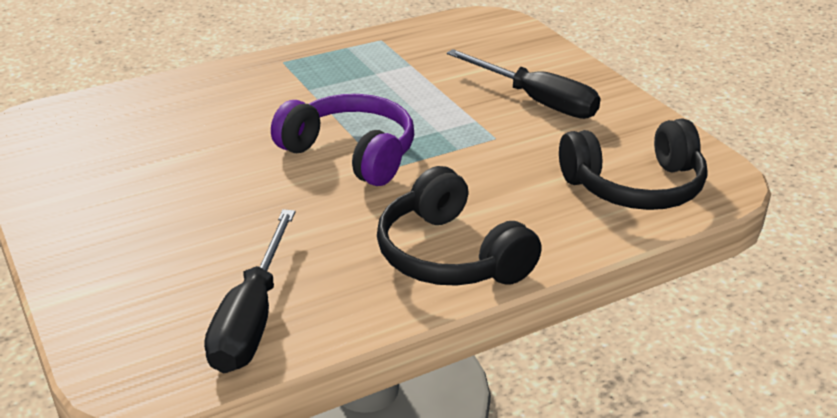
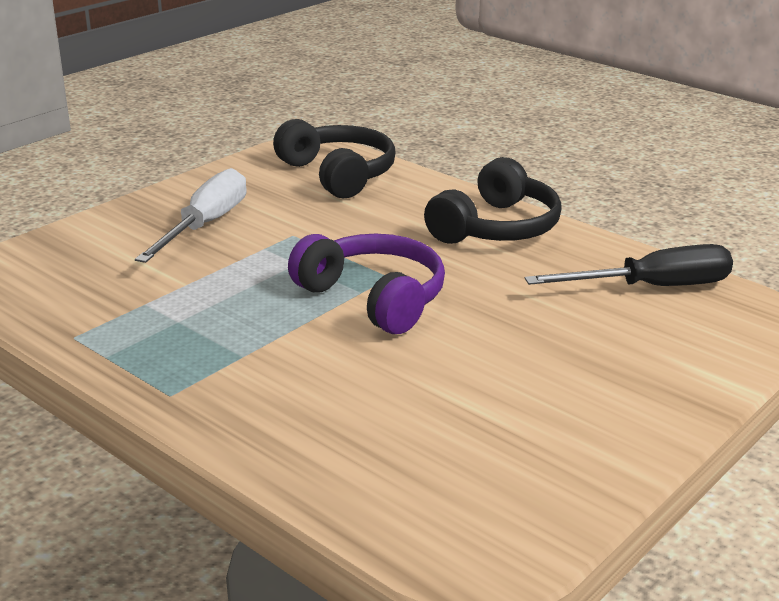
camera: 110 degrees left, 5 degrees down
(351, 153) = (374, 298): purple headphones -> purple headphones turned 120 degrees clockwise
(536, 101) = (205, 225): black screwdriver -> white screwdriver

